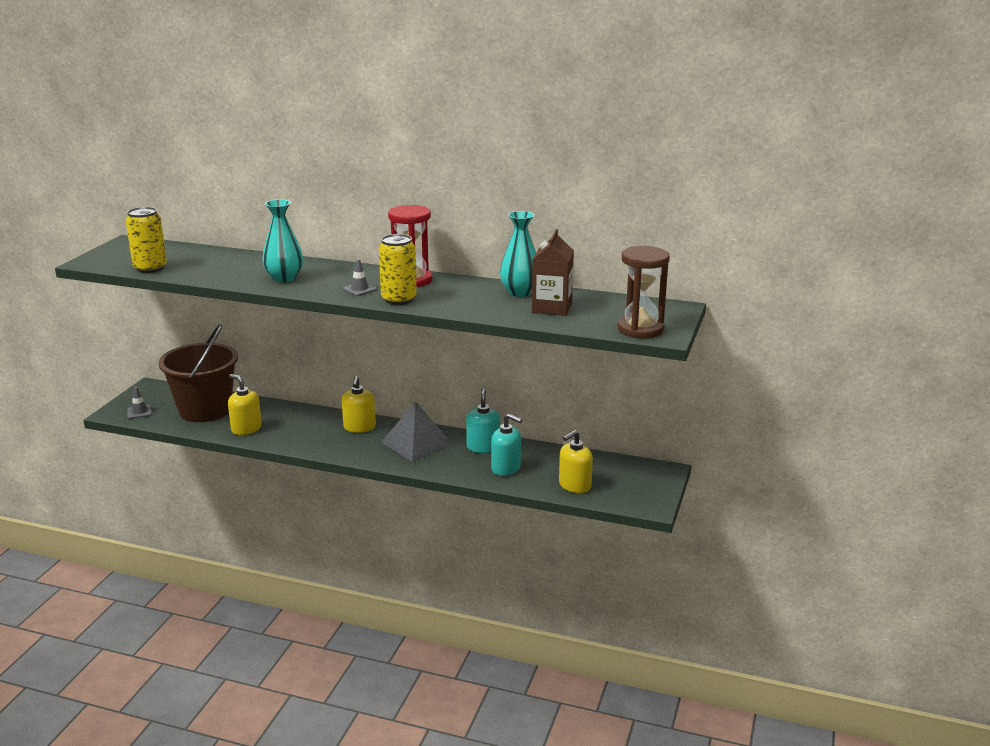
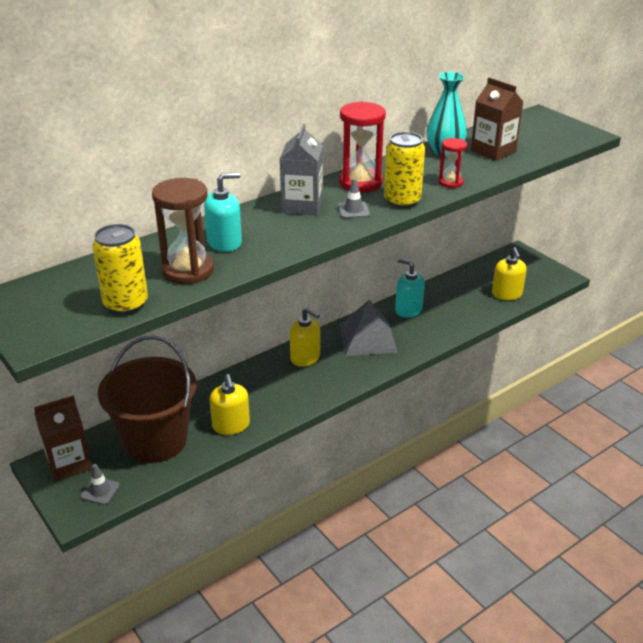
camera: 55 degrees left, 10 degrees up
(158, 393) = (68, 463): none -> brown carton
(246, 429) = (231, 425): yellow soap dispenser -> yellow soap dispenser turned 90 degrees counterclockwise
(284, 278) = (272, 237): turquoise vase -> none
(345, 274) = (302, 205): none -> grey carton
(459, 307) = (450, 182): none -> red hourglass
(506, 468) = (453, 312): turquoise soap dispenser -> turquoise soap dispenser (224, 242)
(640, 329) = (570, 137): brown hourglass -> brown hourglass (188, 270)

